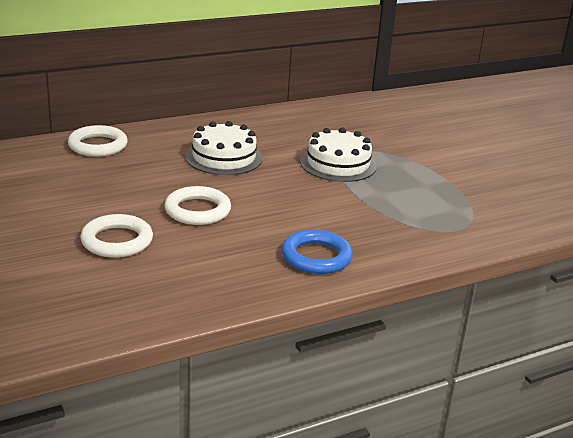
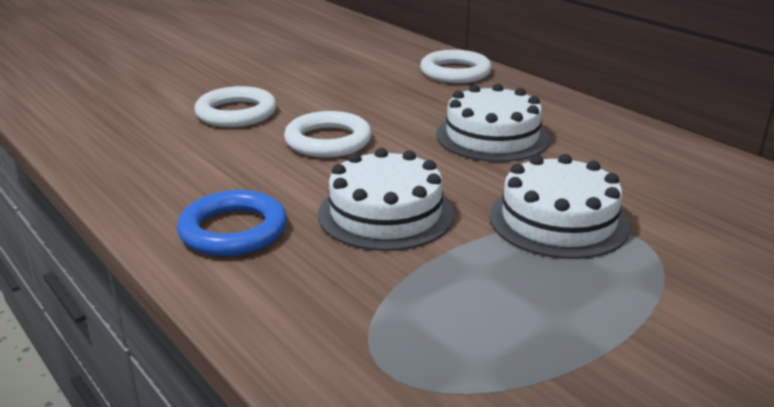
camera: 80 degrees right, 0 degrees up
(313, 207) = (385, 214): none -> white cake

